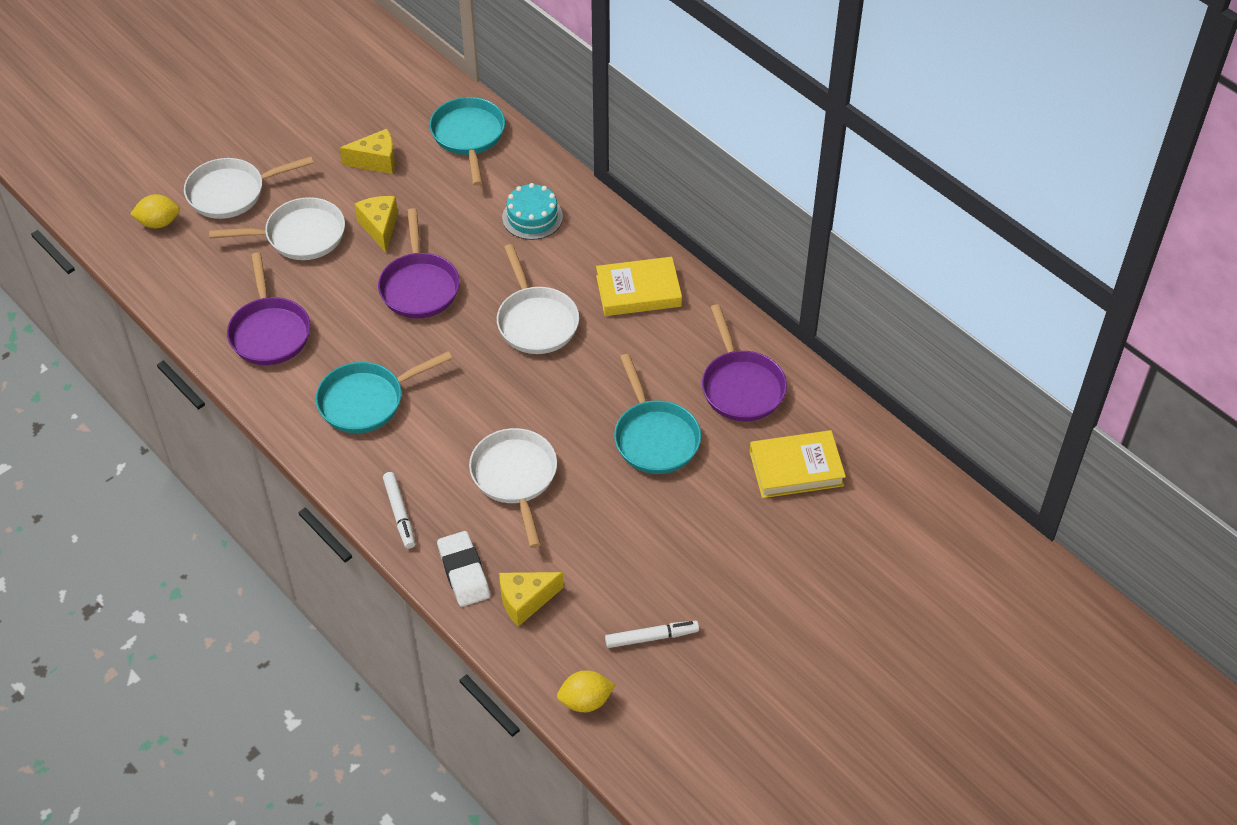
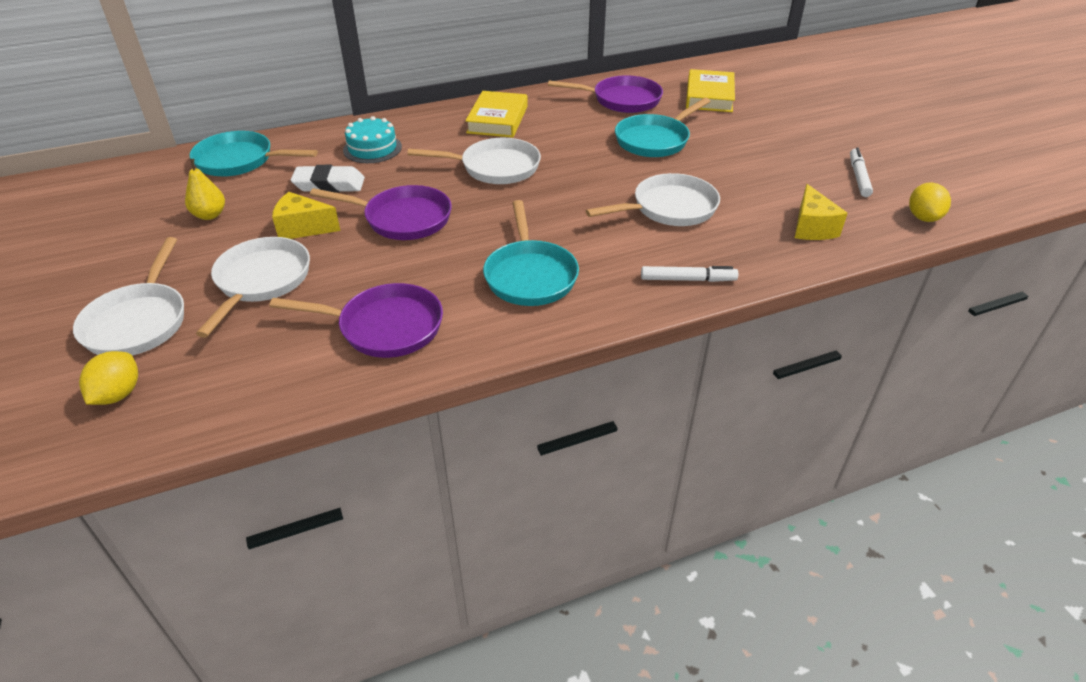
camera: 70 degrees left, 10 degrees down
(376, 161) = (210, 215): yellow cheese -> yellow pear
(464, 572) = (771, 254): white eraser -> white eraser (329, 184)
(515, 477) = (669, 208): white pan -> white pan turned 150 degrees clockwise
(654, 437) = (655, 140): turquoise pan -> turquoise pan turned 135 degrees clockwise

